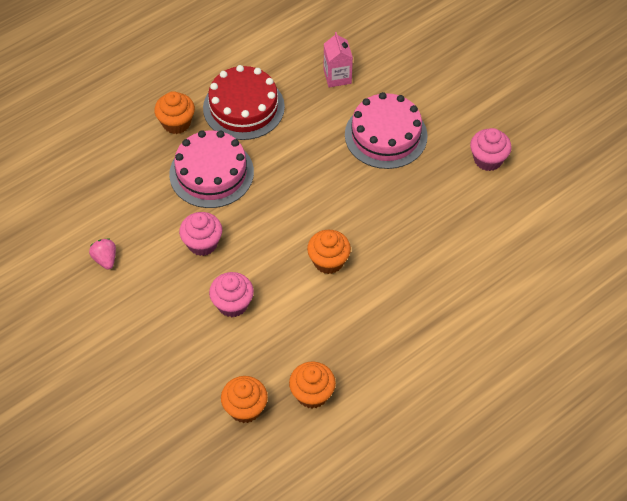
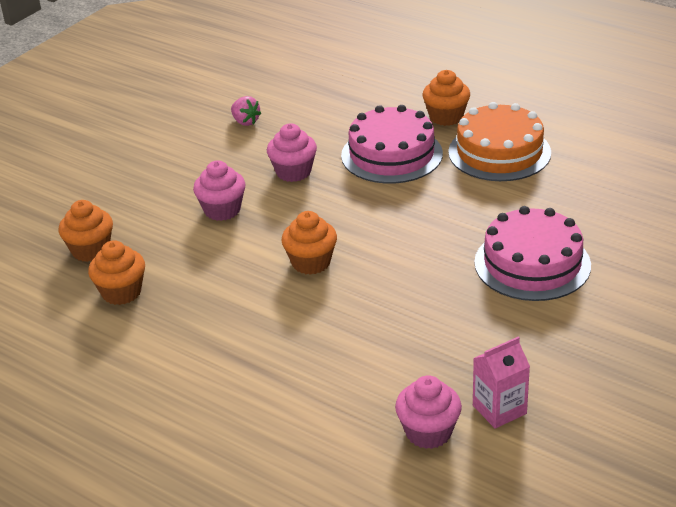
camera: 75 degrees right, 20 degrees down
(105, 259) = (245, 121): pink strawberry -> pink strawberry turned 90 degrees clockwise
(243, 107) = (499, 152): red cake -> orange cake
(337, 76) = (598, 205): pink carton -> pink carton (499, 409)
(488, 159) = (553, 362): pink cupcake -> pink cupcake (428, 432)

